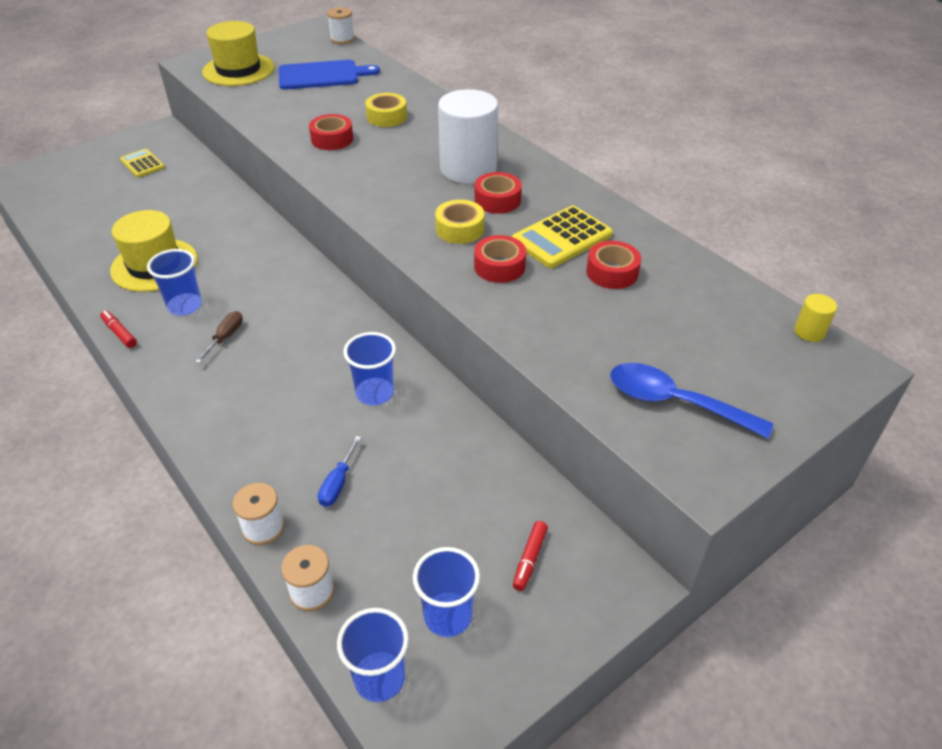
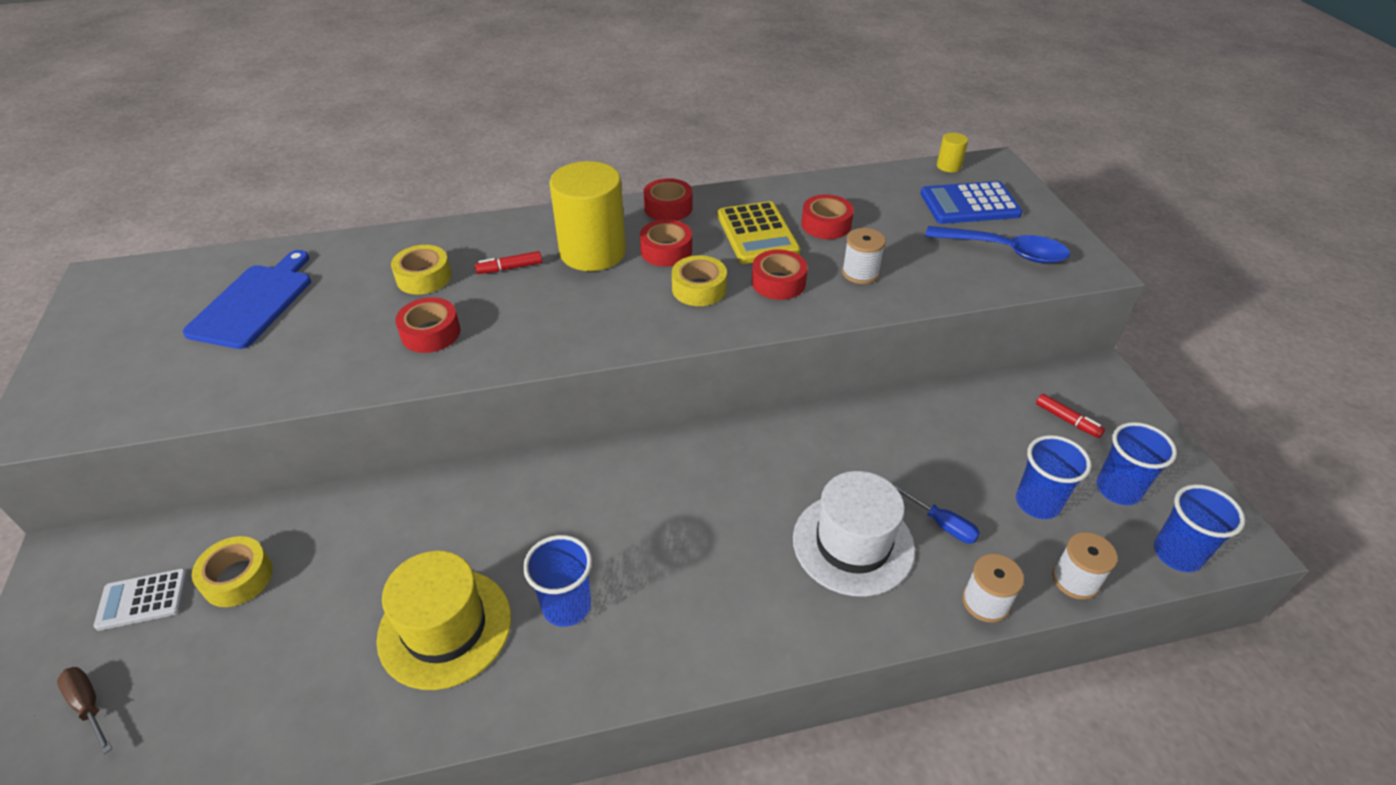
camera: 65 degrees left, 0 degrees up
(119, 333) = (577, 697): red marker -> red marker (509, 268)
(142, 164) = (143, 599): yellow calculator -> white calculator
(165, 184) = (238, 578): none -> yellow tape
(225, 337) = (659, 574): brown screwdriver -> brown screwdriver (89, 706)
(238, 70) = (130, 379): yellow hat -> none
(293, 430) = (853, 544): none -> white hat
(342, 39) = (173, 262): white spool -> white spool (860, 273)
(375, 393) = (825, 462): blue cup -> blue cup (1037, 503)
(468, 169) = (593, 252): white cylinder -> yellow cylinder
(558, 184) = (668, 208): none -> red tape
(675, 402) = (1005, 251): blue spoon -> blue spoon turned 120 degrees counterclockwise
(744, 361) = (969, 204): none -> blue calculator

